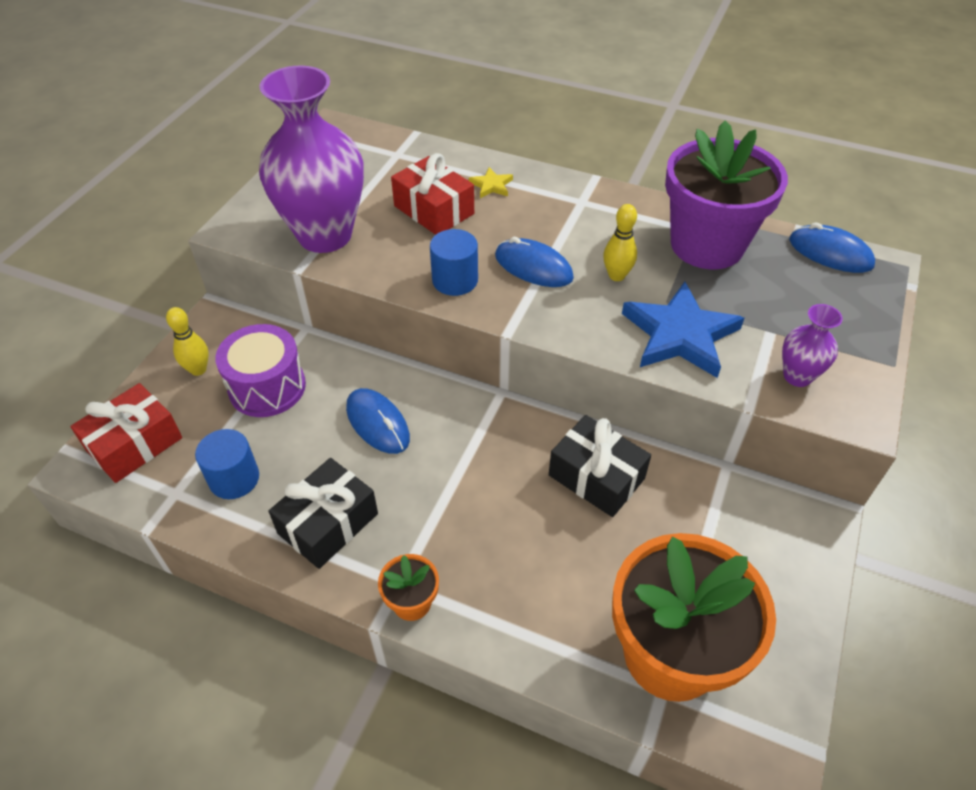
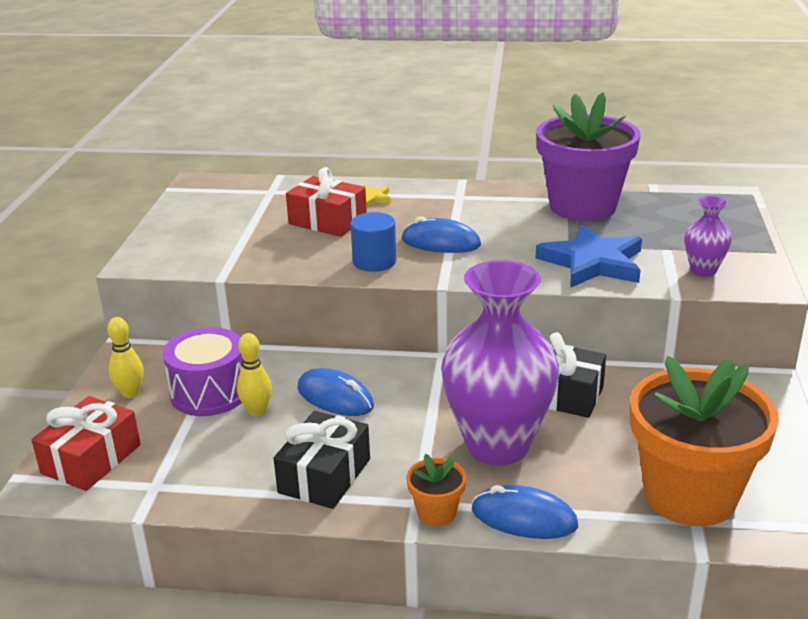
camera: 15 degrees left, 20 degrees down
(234, 478) = (211, 463): blue cylinder -> none
(325, 235) = (233, 252): purple vase -> purple vase (498, 445)
(616, 276) = (517, 236): yellow bowling pin -> yellow bowling pin (257, 411)
(830, 253) = (686, 196): blue mouse -> blue mouse (524, 518)

